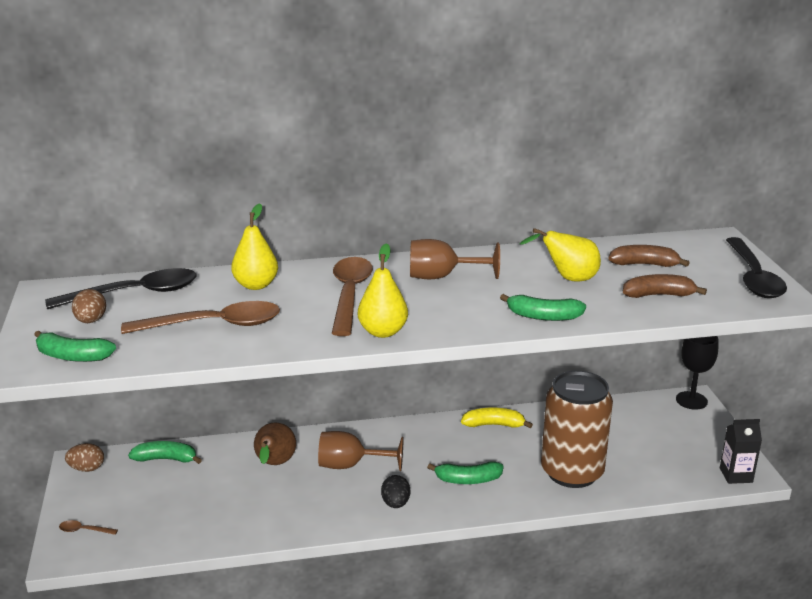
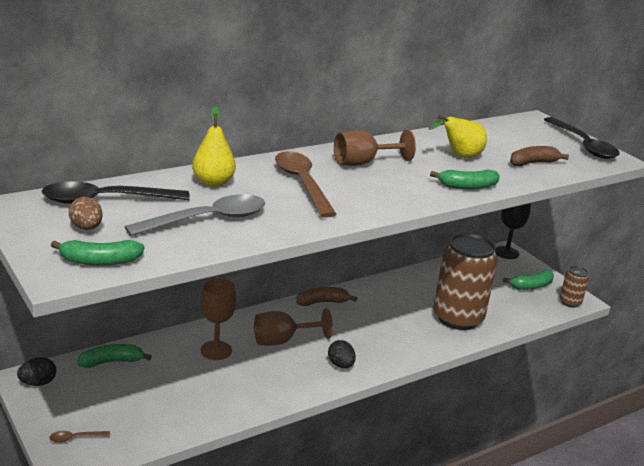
camera: 25 degrees left, 0 degrees up
(87, 468) = (38, 383): brown egg -> black egg
(135, 294) = (106, 200): black spoon -> black spoon turned 150 degrees counterclockwise
(214, 325) = (208, 220): brown spoon -> grey spoon
(274, 464) = (216, 350): brown pear -> brown goblet
(383, 332) = (357, 210): yellow pear -> none
(468, 480) = (384, 337): green banana -> green banana (531, 286)
(494, 425) = (376, 291): yellow banana -> none
(644, 264) = (503, 141): brown banana -> brown banana (322, 302)
(736, 475) = (570, 302): black carton -> brown can

